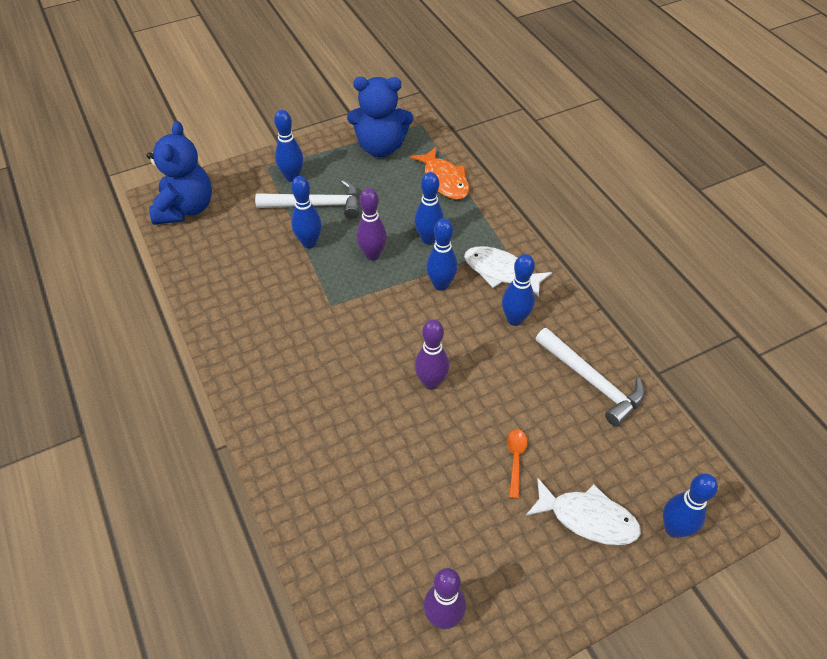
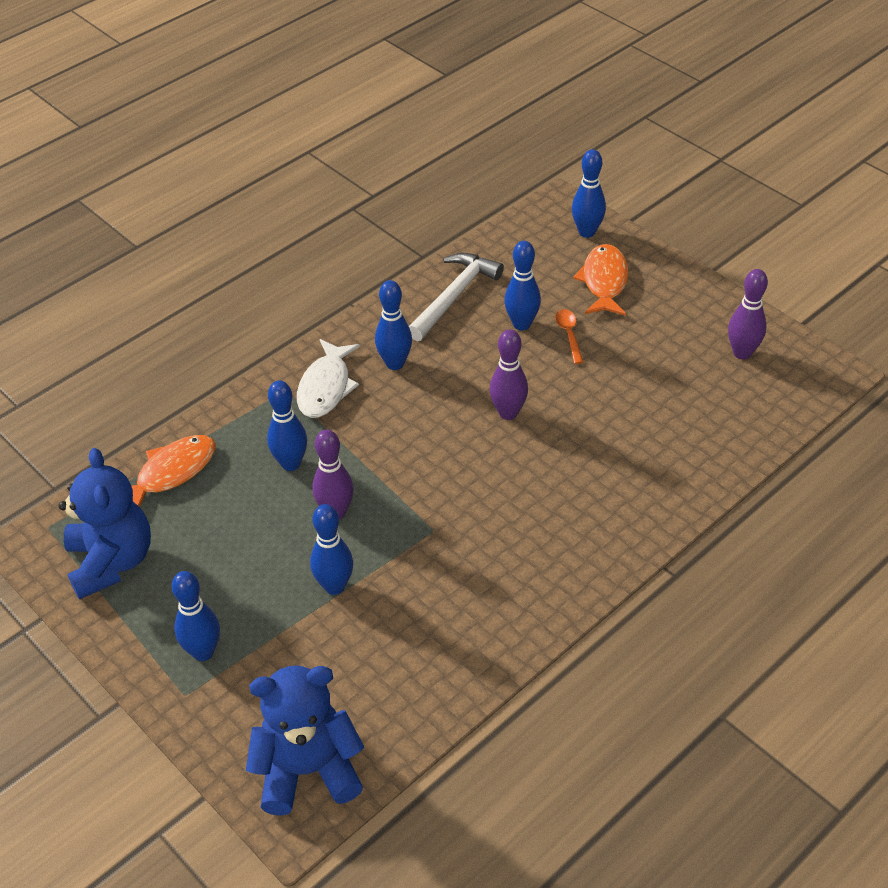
camera: 105 degrees left, 5 degrees down
(317, 205) = (257, 601): white hammer -> none
(441, 284) = (364, 435): blue bowling pin -> blue bowling pin (521, 324)
(515, 459) = (569, 335): orange spoon -> orange spoon turned 90 degrees clockwise
(587, 518) = (604, 281): white fish -> orange fish

